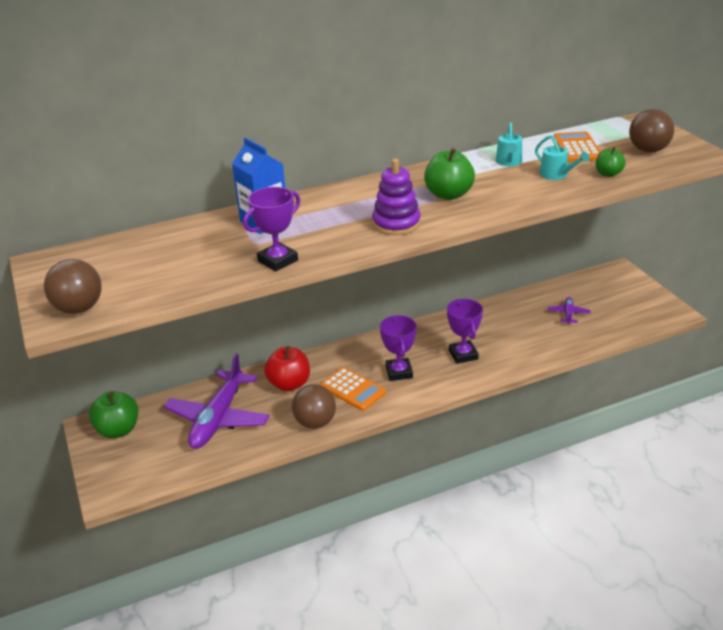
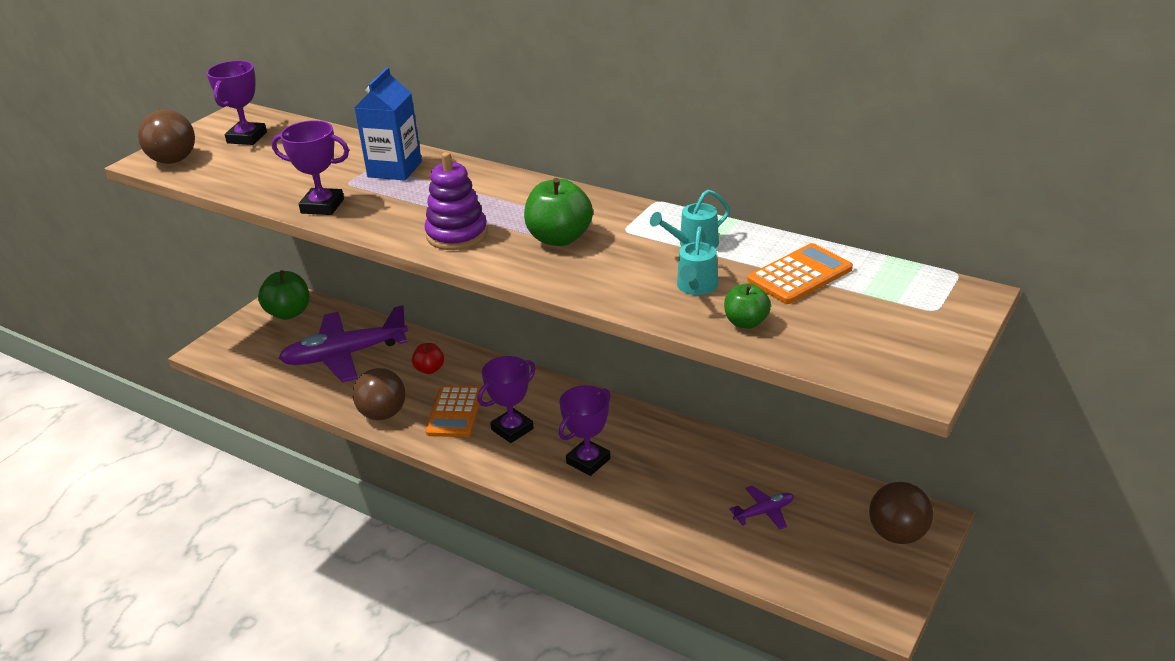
camera: 55 degrees right, 0 degrees up
(98, 267) = (247, 138): none -> purple trophy
(289, 384) = (429, 369): red apple -> red apple, size x0.60
(648, 150) = (867, 330): brown ball -> brown ball (897, 534)

